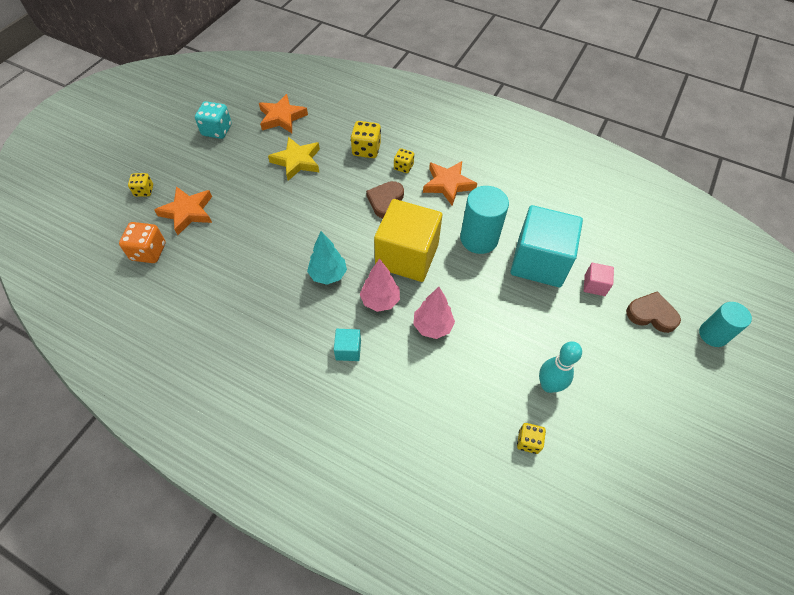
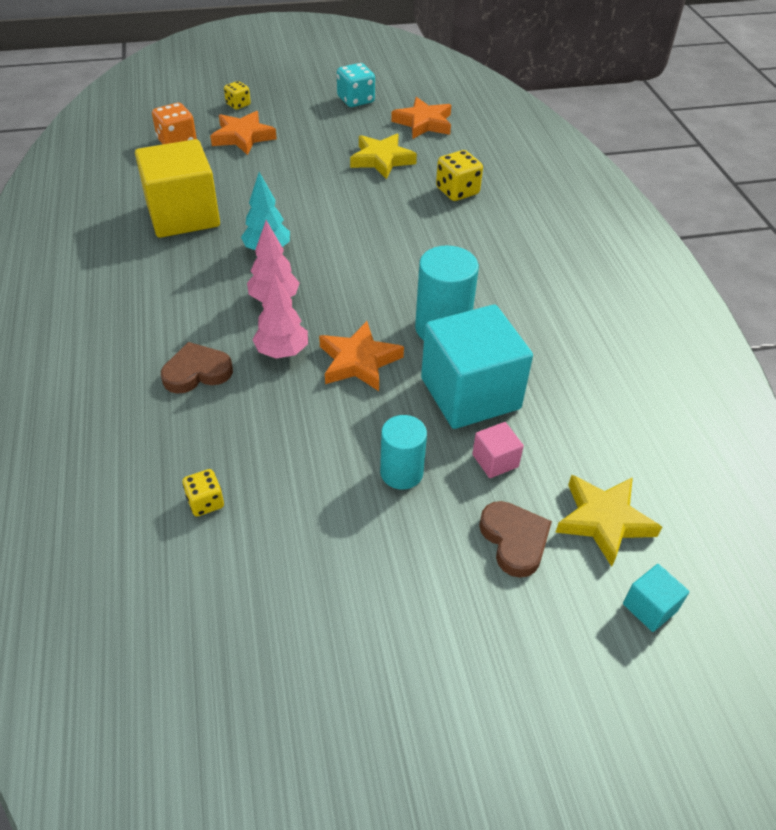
camera: 50 degrees right, 10 degrees down
(348, 350) = (192, 308): turquoise cube -> turquoise cube (650, 607)
(386, 201) = (406, 238): brown heart -> brown heart (197, 372)
(403, 167) = (469, 226): yellow dice -> none
(407, 256) = (352, 288): yellow cube -> yellow cube (183, 215)
(448, 184) = (489, 268): orange star -> orange star (359, 361)
(548, 385) = (299, 485): turquoise bowling pin -> none
(662, 271) = (603, 520): none -> yellow star
(713, 334) = (557, 627): turquoise cylinder -> turquoise cylinder (401, 472)

